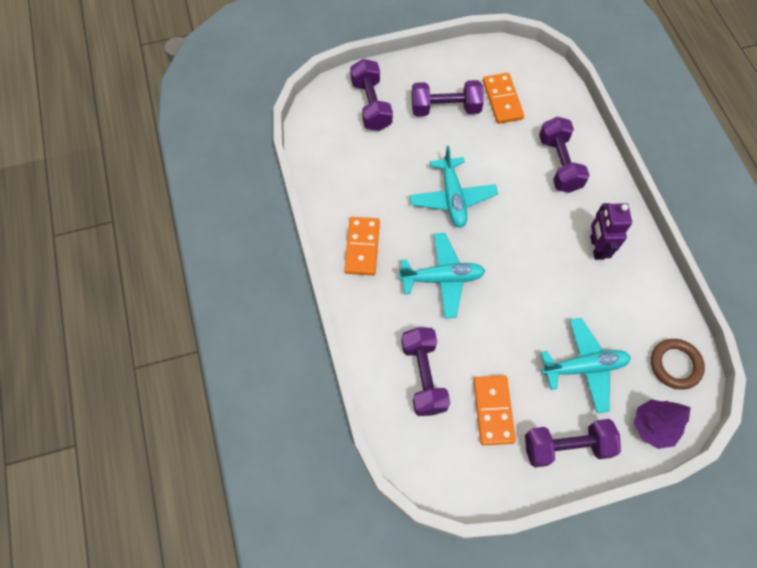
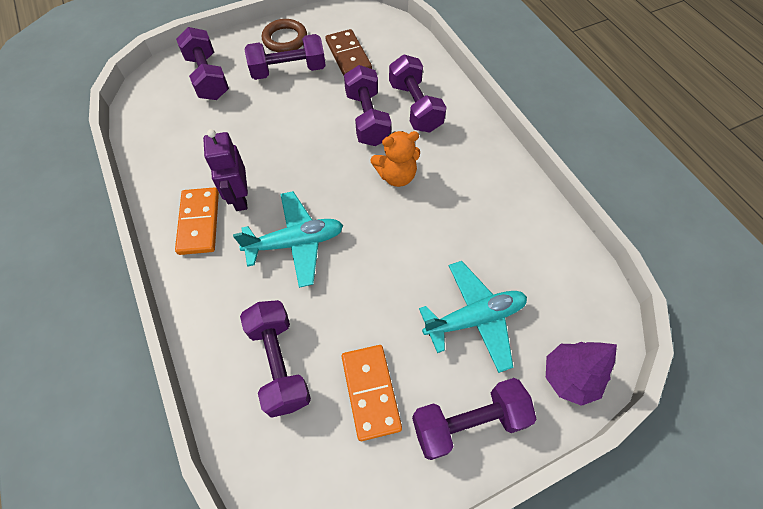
camera: 10 degrees left, 5 degrees down
(452, 198) = (302, 155): turquoise plane -> none
(502, 100) = (348, 56): orange domino -> brown domino
(514, 169) = (367, 118): none -> purple dumbbell
(534, 230) = (396, 176): none -> orange teddy bear
(596, 247) = (468, 184): purple robot -> purple robot (240, 198)
(675, 365) = (580, 298): brown ring -> brown ring (285, 39)

